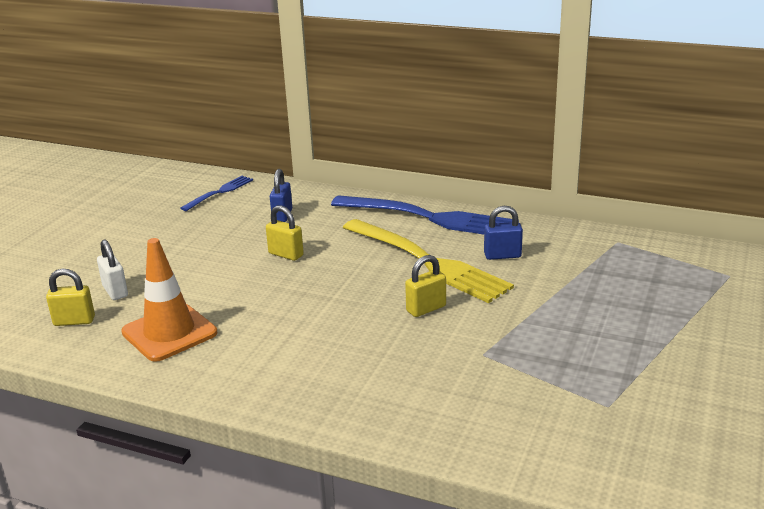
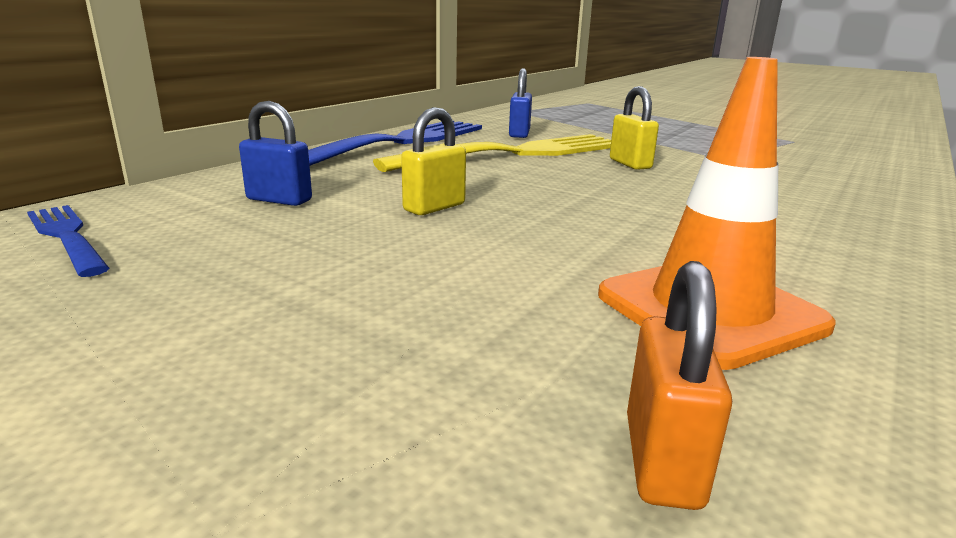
camera: 80 degrees left, 5 degrees down
(74, 321) = (662, 460): yellow padlock -> orange padlock
(115, 291) = (489, 380): white padlock -> none

